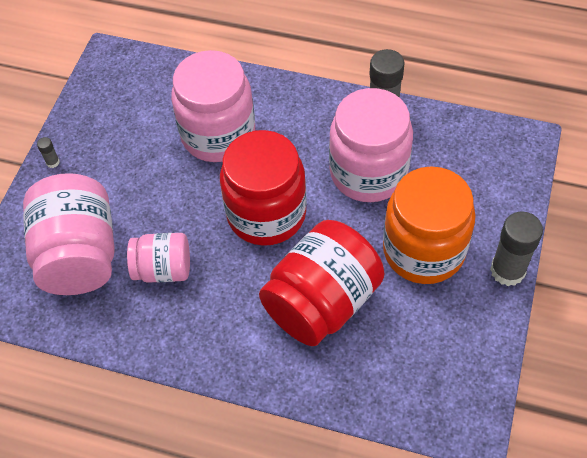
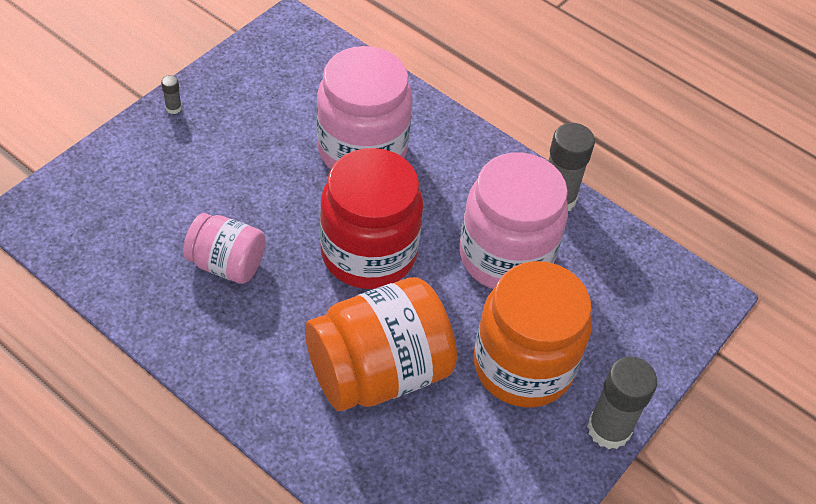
camera: 15 degrees right, 5 degrees down
(79, 255) = (148, 212): pink jar -> none
(322, 302) = (378, 372): red jar -> orange jar

